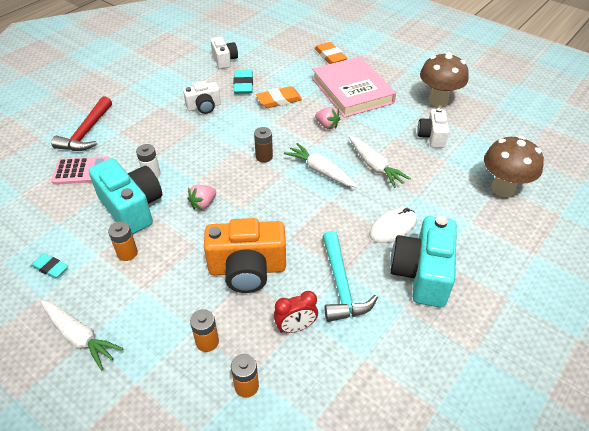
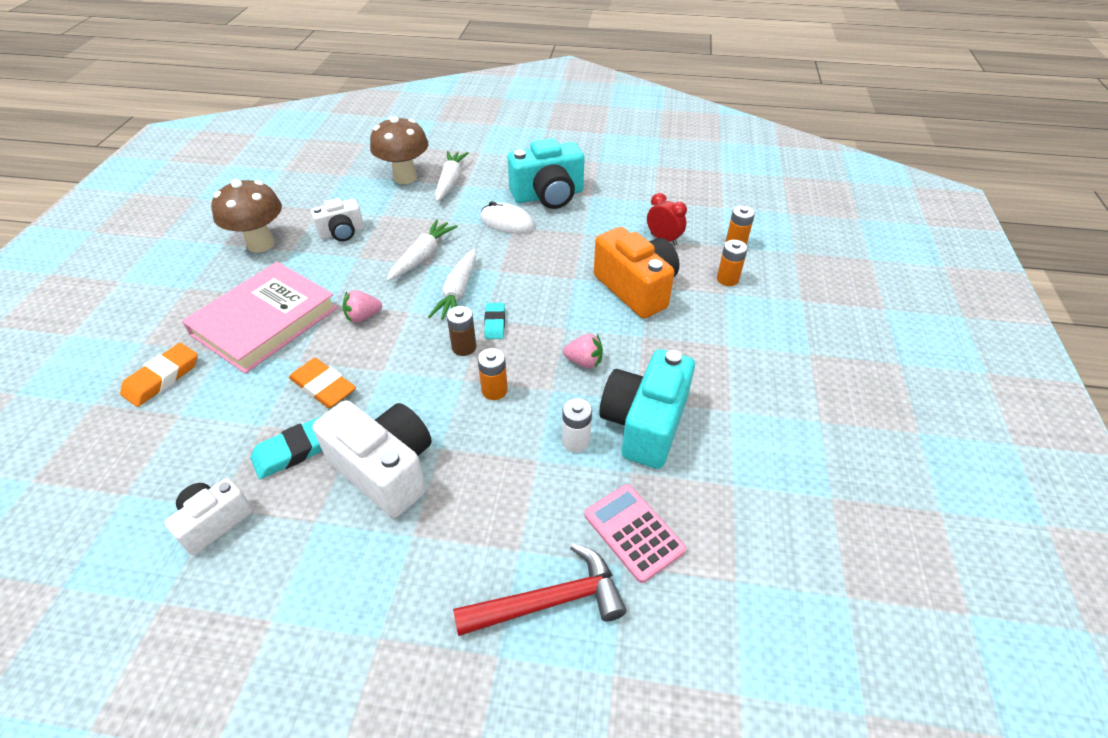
camera: 120 degrees left, 0 degrees up
(50, 267) = (786, 440): turquoise eraser -> turquoise eraser (494, 323)
(80, 337) = (814, 359): white carrot -> white carrot (450, 181)
(127, 253) = (704, 385): orange battery -> orange battery (494, 390)
(204, 107) = (385, 470): white camera -> white camera, size x1.70
(327, 125) = (363, 317): pink strawberry -> pink strawberry turned 120 degrees counterclockwise
(341, 285) = (600, 230): turquoise hammer -> none

